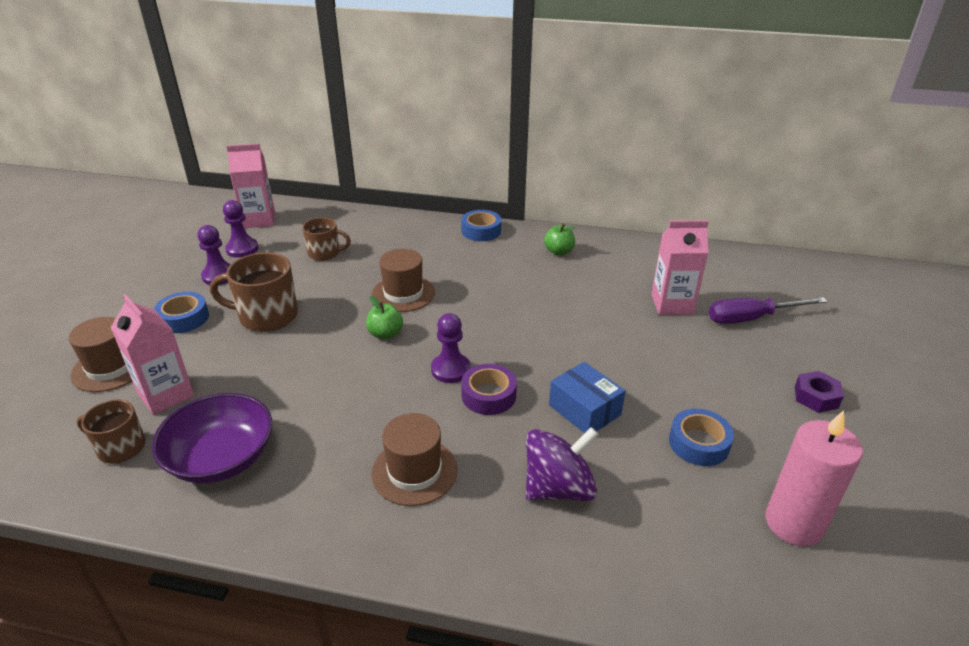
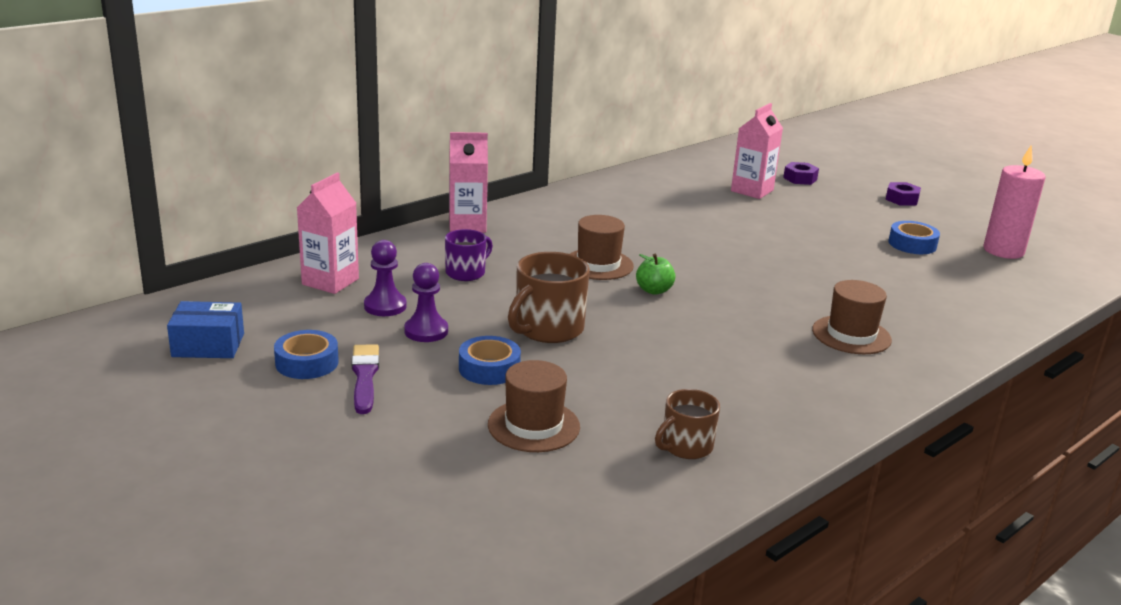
camera: 55 degrees left, 10 degrees down
(137, 282) = (365, 376): none -> purple brush
(166, 395) = (624, 407): pink carton -> pink carton (467, 225)
(221, 458) = (754, 403): purple bowl -> none
(325, 253) = (466, 273): brown mug -> purple mug
(450, 369) = (739, 284): purple pawn -> none
(481, 231) = (539, 204): blue tape -> blue tape (307, 363)
(488, 395) = (789, 282): purple tape -> none
(558, 488) = (915, 297): purple spinning top -> none
(559, 251) = (622, 193): green apple -> none
(584, 410) = (842, 260): blue box -> blue box (208, 345)
(751, 318) = (800, 178): purple screwdriver -> purple nut

